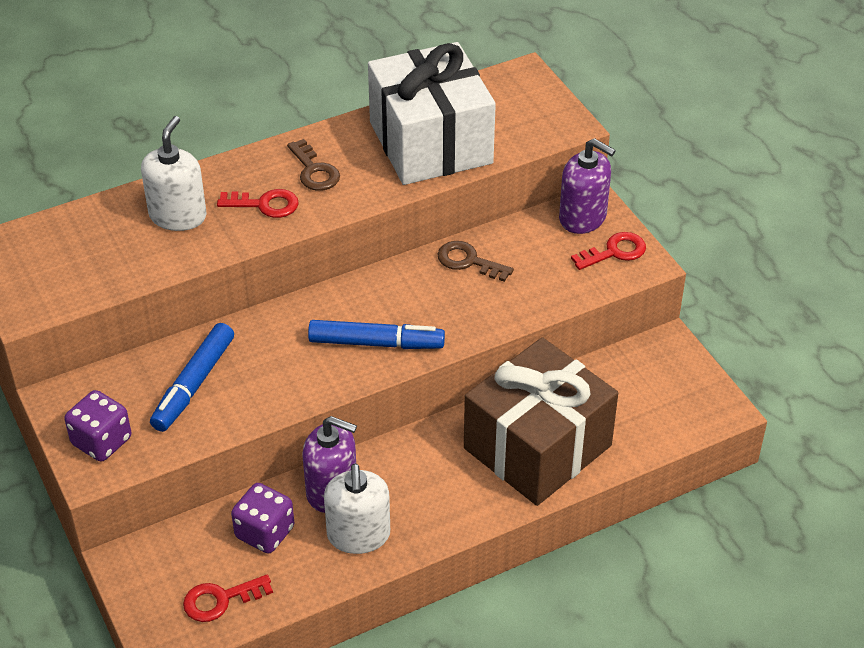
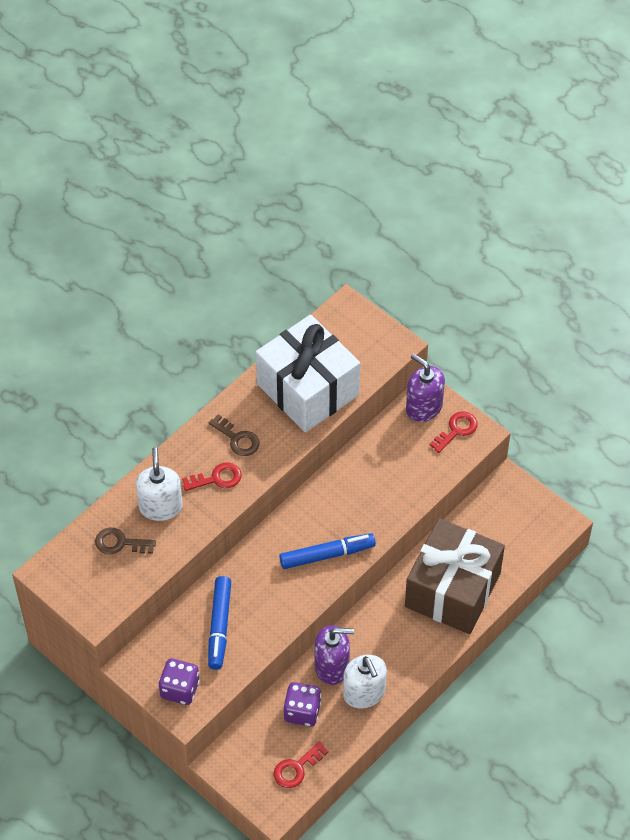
camera: 20 degrees left, 10 degrees up
(468, 261) = (360, 469): brown key -> brown key (120, 543)
(583, 217) = (424, 407): purple soap dispenser -> purple soap dispenser turned 150 degrees counterclockwise

